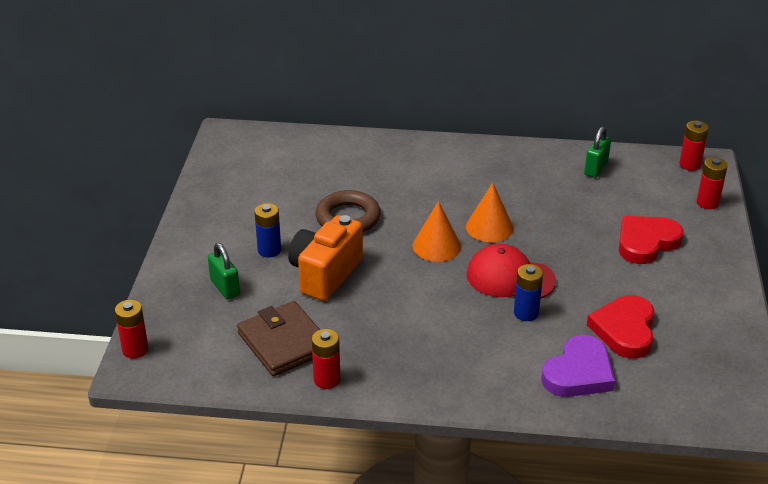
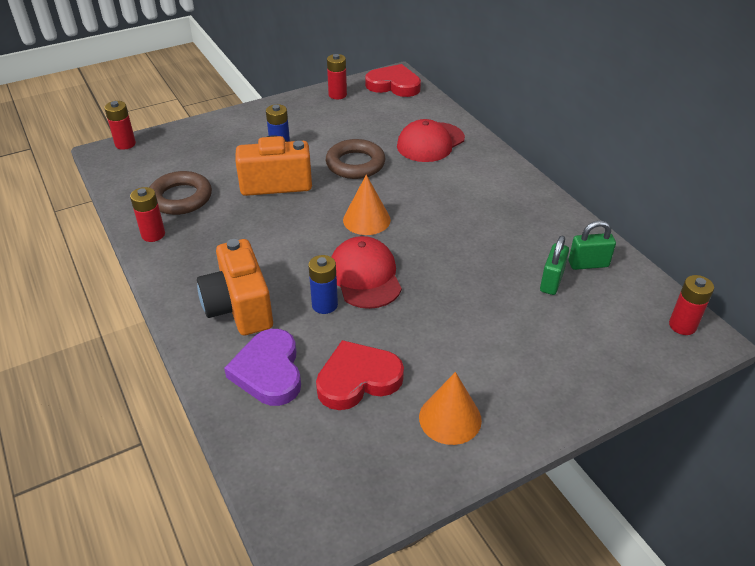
camera: 55 degrees right, 5 degrees up
(225, 288) = (220, 149): green padlock -> green padlock (551, 282)
(284, 342) = (180, 198): brown wallet -> brown ring
(362, 165) = (430, 142): none -> red cap
(486, 361) = (239, 307): none -> orange camera
(489, 227) = (423, 237): orange cone -> orange cone (450, 418)
(579, 373) = (269, 371): purple heart -> purple heart turned 75 degrees clockwise
(646, 242) = (511, 343): red heart -> red heart (394, 85)
(707, 203) = (632, 364): red battery -> red battery (337, 95)

